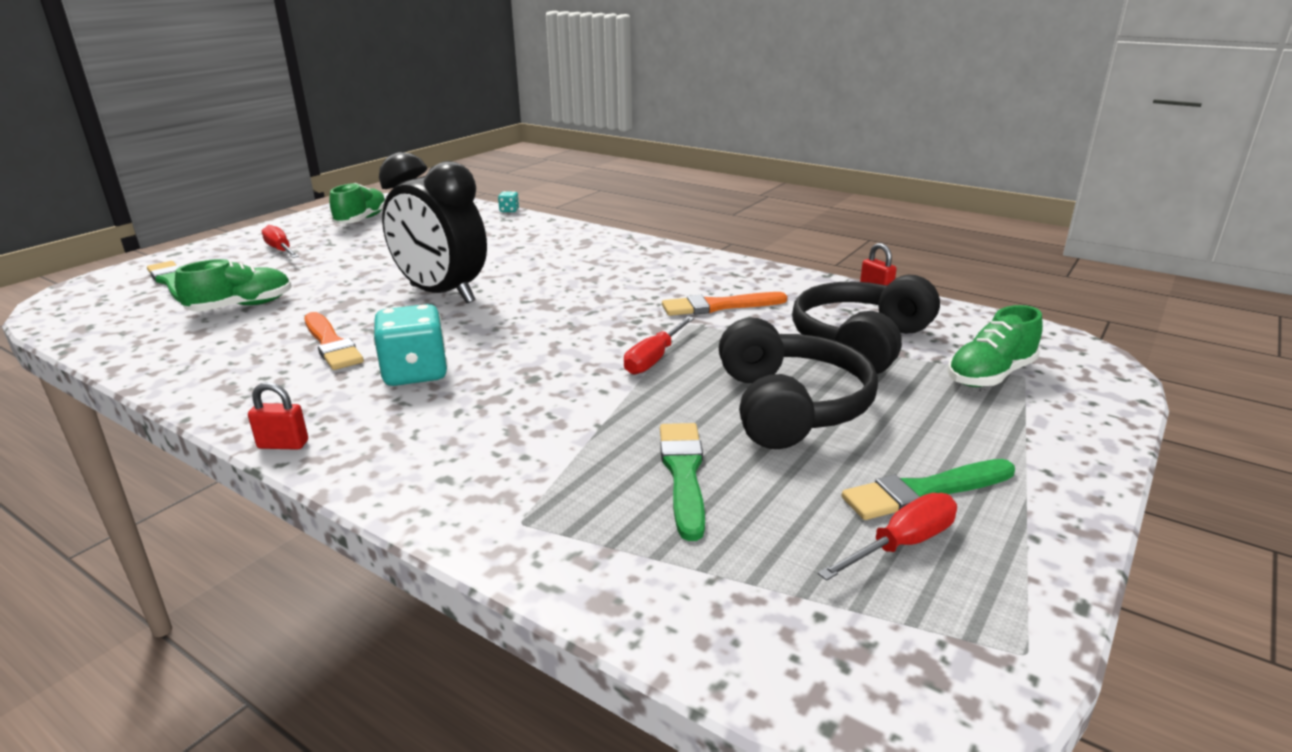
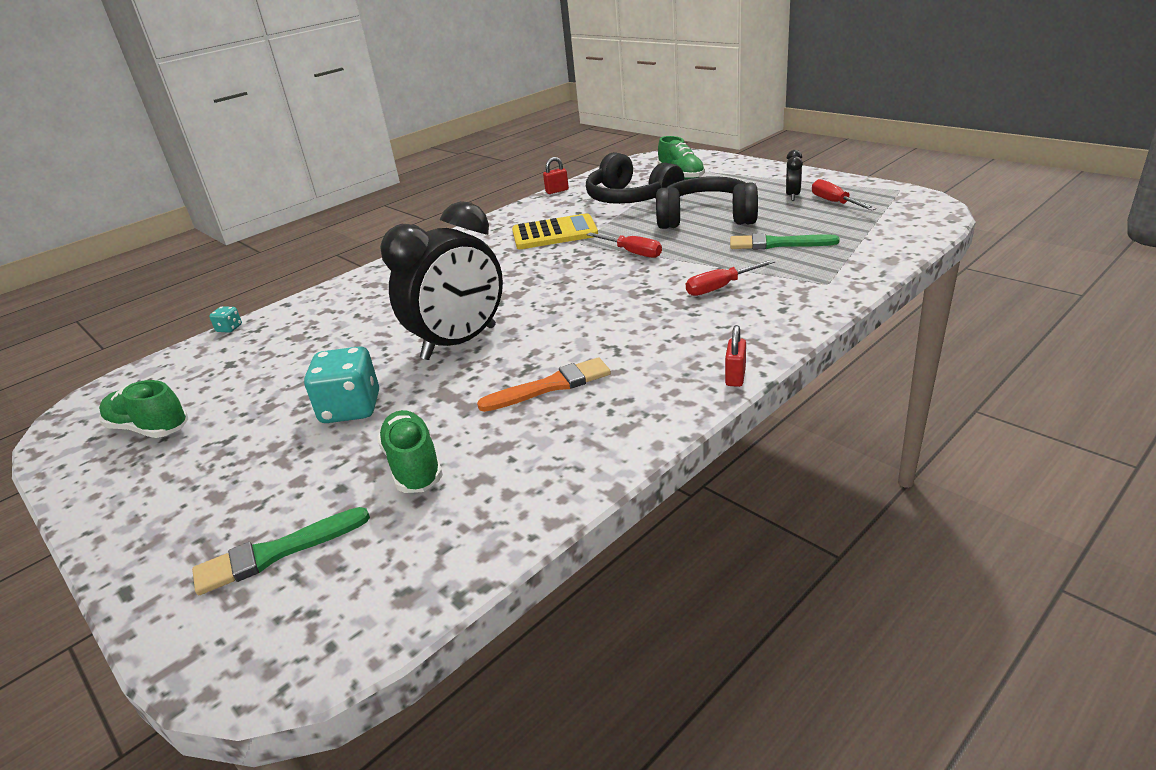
camera: 75 degrees left, 5 degrees up
(280, 250) = (216, 477): red screwdriver -> red screwdriver (720, 287)
(415, 373) = (626, 337): turquoise dice -> turquoise dice (351, 408)
(719, 306) = (554, 233): orange brush -> yellow calculator
(924, 491) = (792, 196): green brush -> black clock

